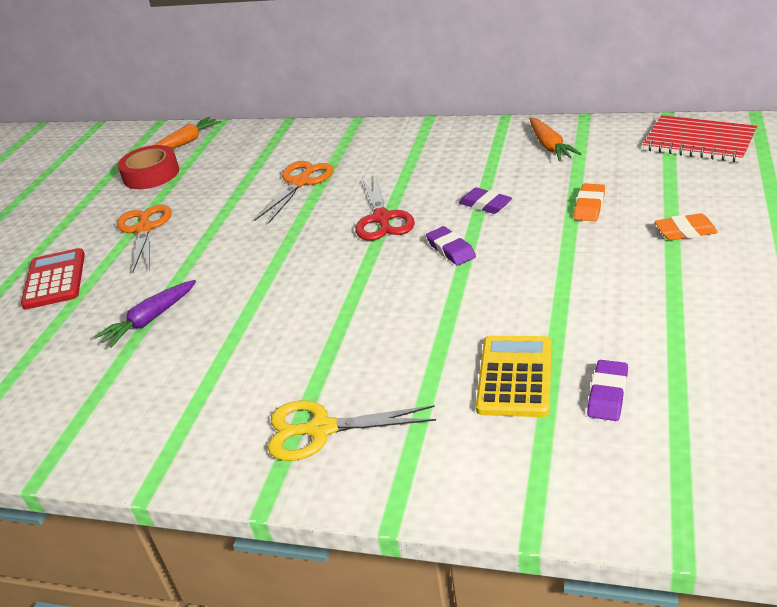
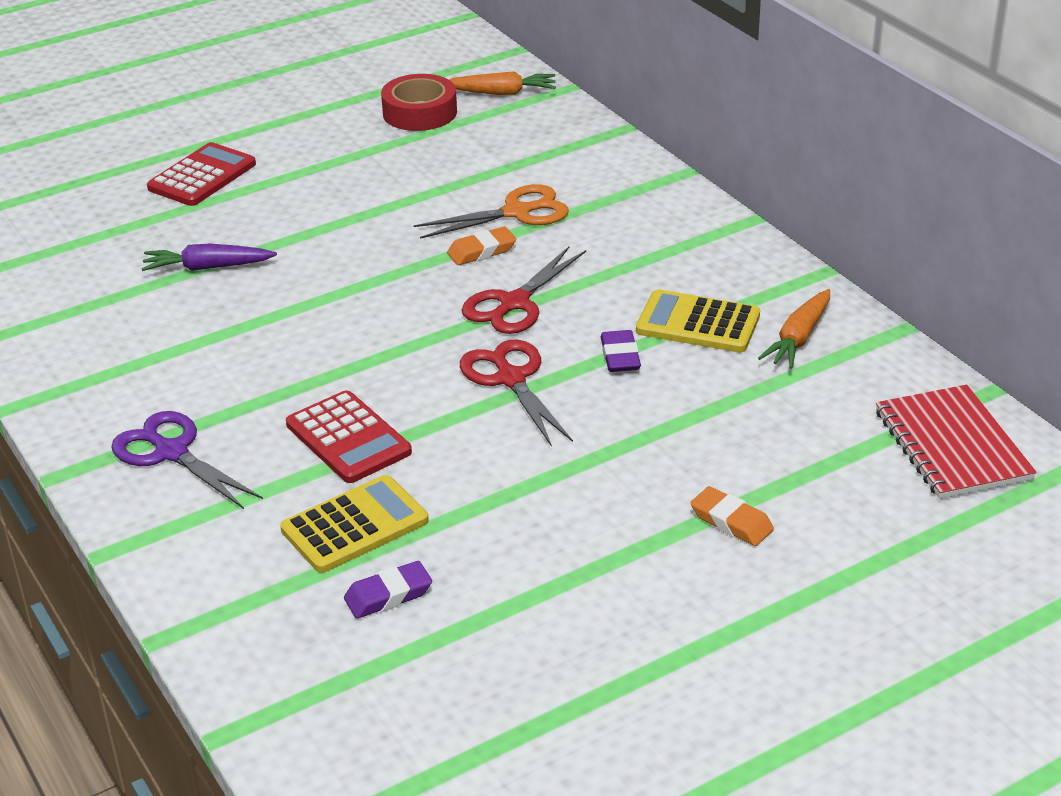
camera: 40 degrees right, 0 degrees up
(144, 229) = (329, 172): orange scissors -> none
(321, 429) = (171, 452): yellow scissors -> purple scissors
(420, 339) = (348, 438): none -> red calculator
(451, 250) = (511, 379): purple eraser -> red scissors
(492, 169) = (698, 323): none -> yellow calculator
(589, 206) = (702, 430): orange eraser -> orange eraser (481, 251)

